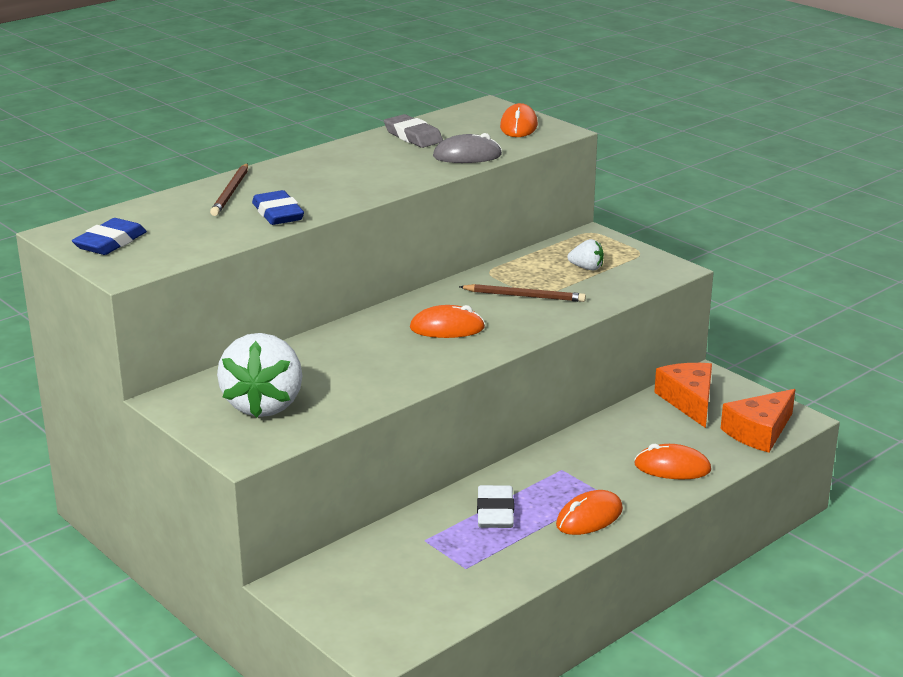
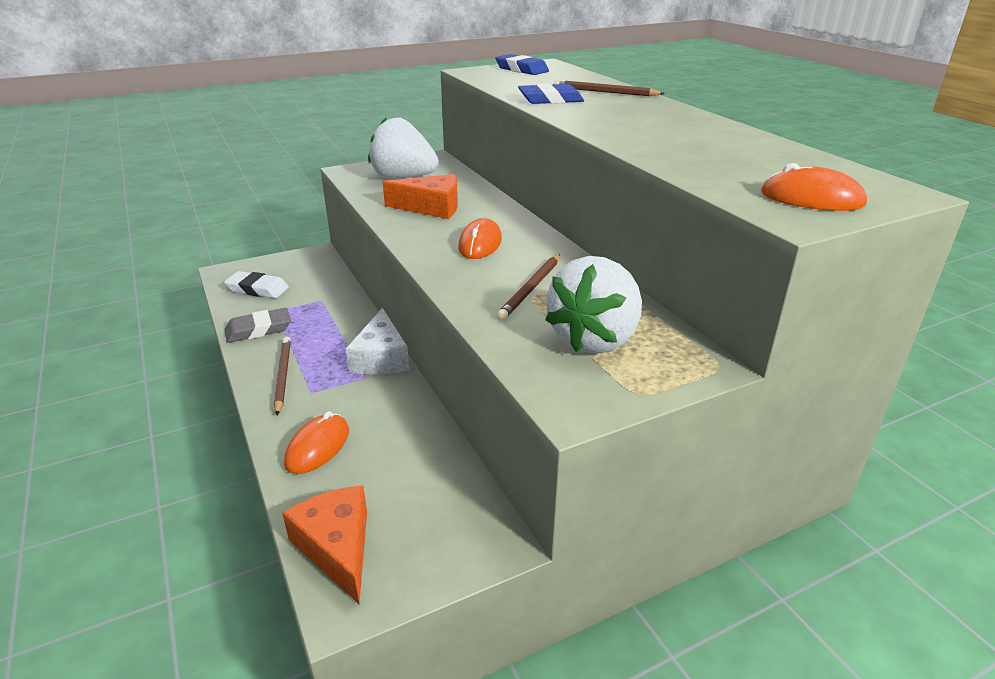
camera: 105 degrees right, 5 degrees up
(413, 136) = (757, 149): grey eraser -> grey eraser (258, 330)
(467, 156) = (687, 164): grey mouse -> none
(495, 512) = (329, 333): white eraser -> white eraser (257, 289)
(524, 468) = (381, 357): none -> white cheese
(586, 268) = (594, 339): white strawberry -> white strawberry, size x2.24
(589, 517) = (283, 376): orange mouse -> brown pencil
(689, 401) = (443, 503): orange cheese -> orange cheese (431, 207)

